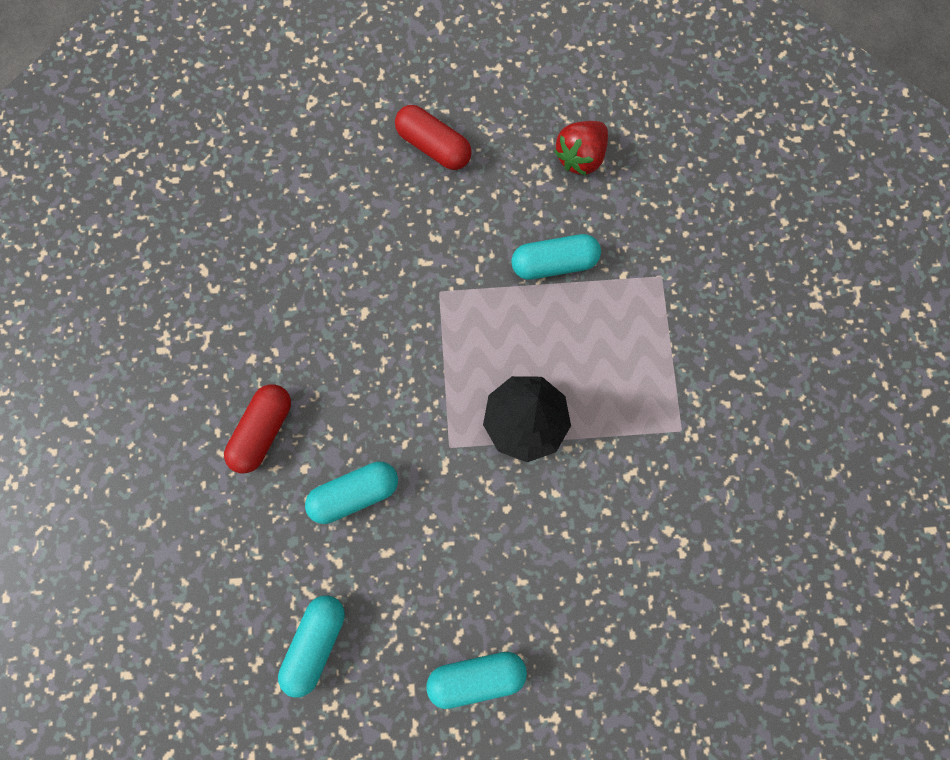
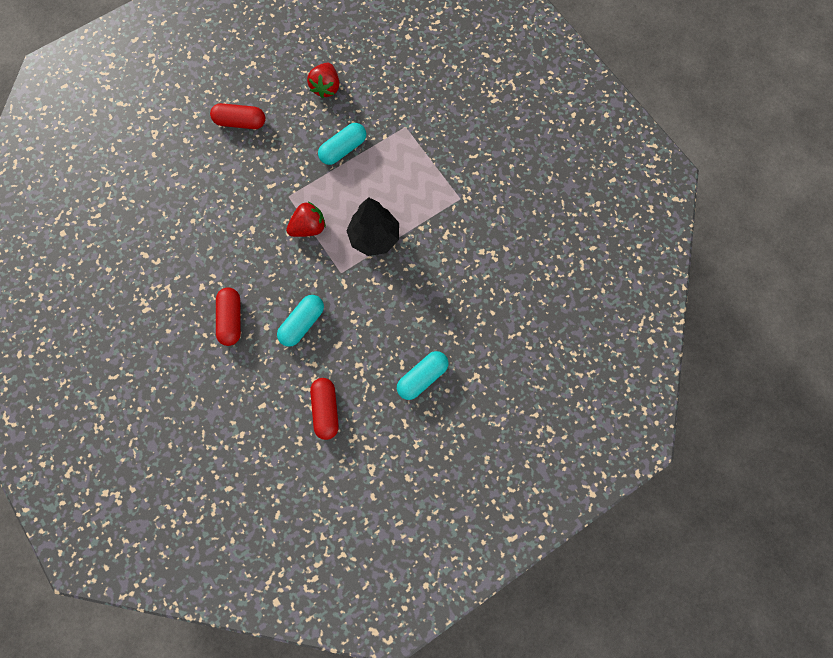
camera: 30 degrees left, 5 degrees down
(316, 641) = (326, 410): turquoise capsule -> red capsule
(441, 354) = (308, 227): none -> red strawberry

